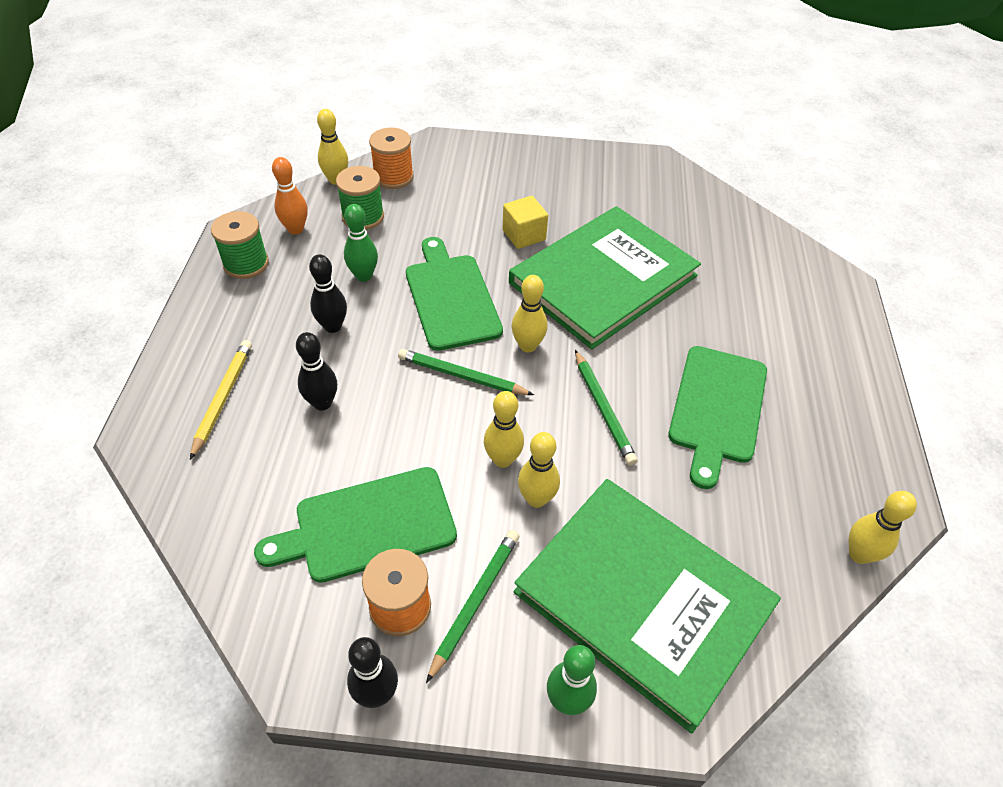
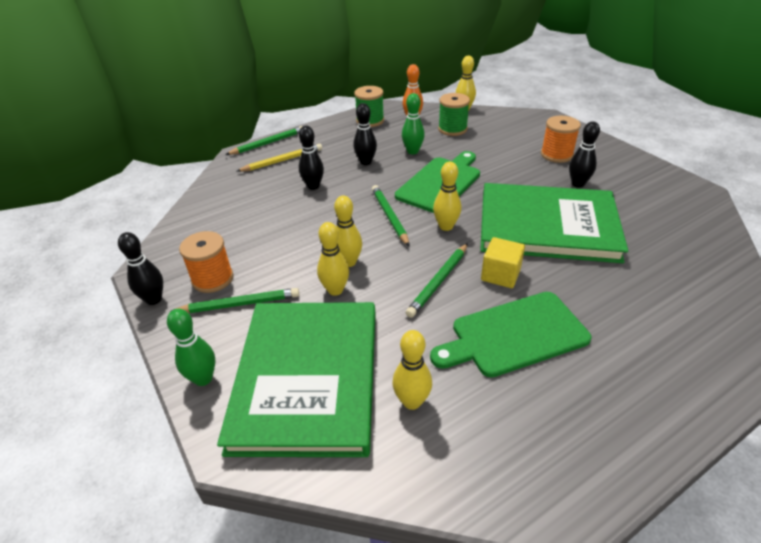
camera: 55 degrees right, 10 degrees down
(157, 387) = (268, 143): none -> green pencil
(368, 526) = (253, 241): green cutting board -> none
(393, 177) = (496, 121): orange spool -> orange spool (556, 155)
(524, 235) = (530, 179): yellow cube -> yellow cube (500, 275)
(567, 213) = (578, 184): none -> black bowling pin
(859, 554) = (479, 496): yellow bowling pin -> yellow bowling pin (412, 401)

